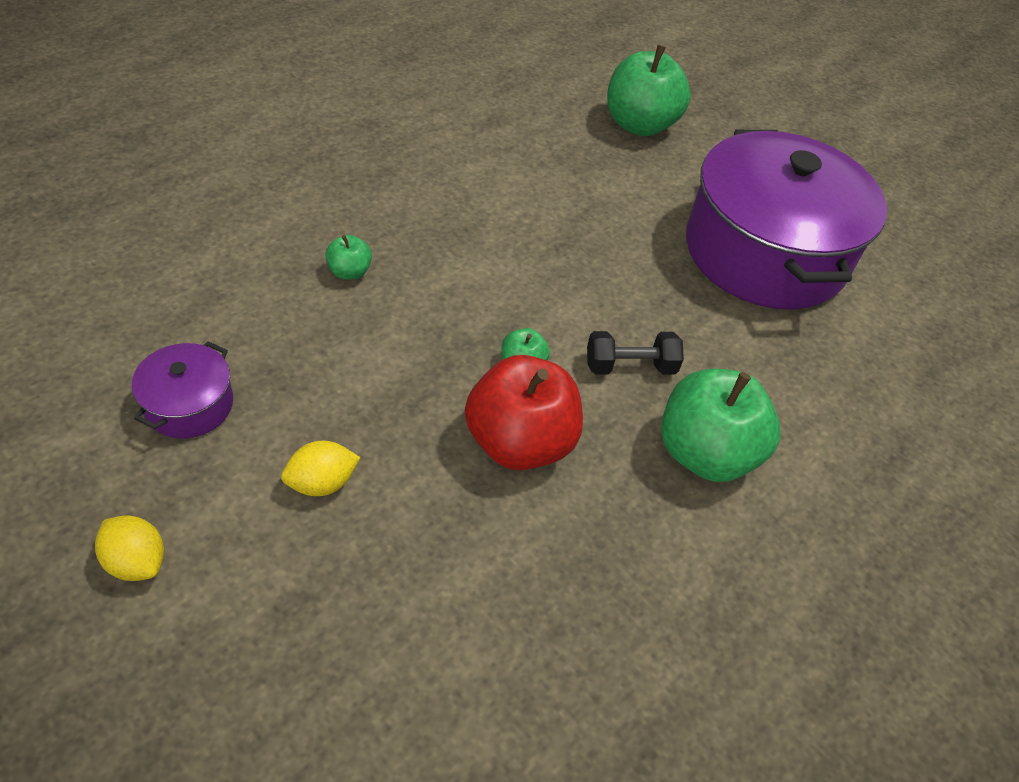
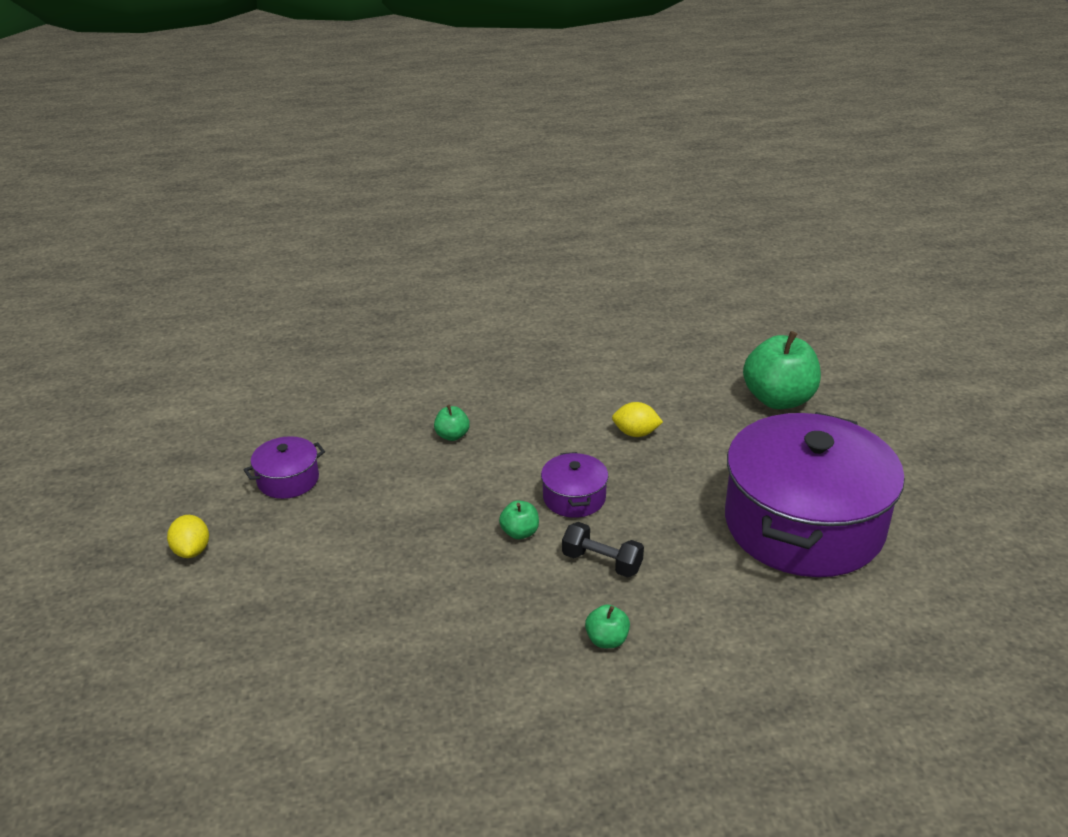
camera: 40 degrees right, 15 degrees down
(322, 483) = (325, 551): yellow lemon -> yellow lemon (636, 433)
(519, 442) = (473, 578): red apple -> none
(542, 301) = (574, 498): none -> purple pot
(705, 453) = (607, 640): green apple -> green apple, size x0.45

